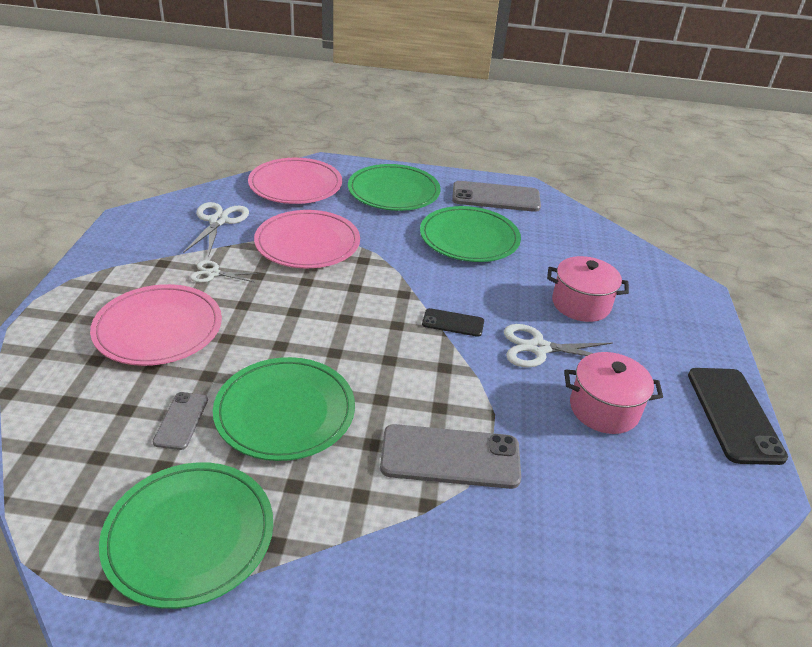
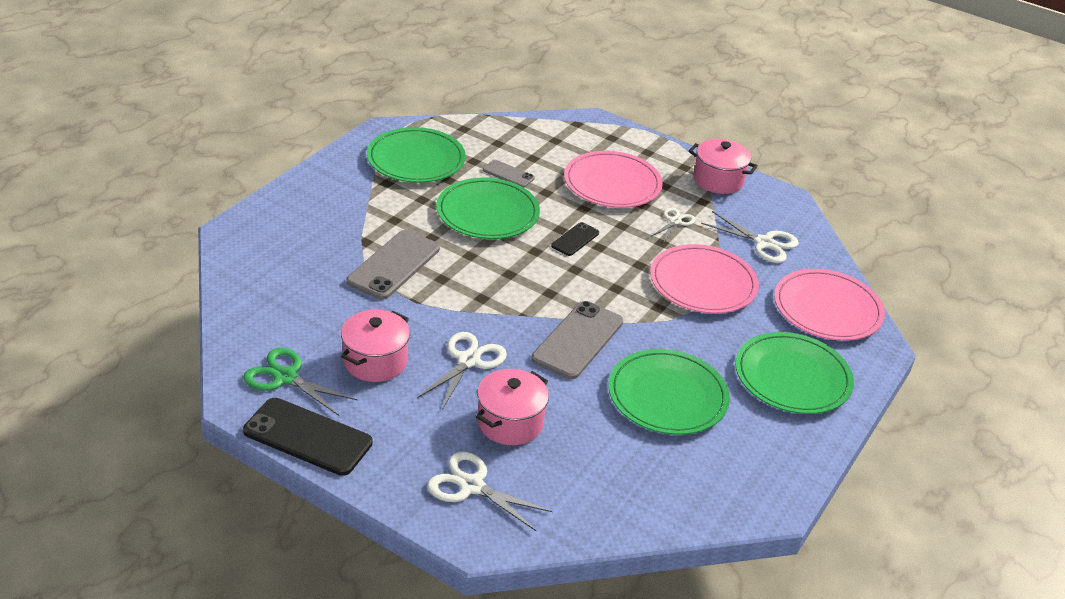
camera: 115 degrees right, 0 degrees up
(112, 260) = (718, 180): none -> pink pot
(453, 323) = (533, 325): black phone -> black phone (575, 239)
(496, 197) = (752, 461): grey phone -> grey phone (578, 340)
(661, 305) = (471, 486): none -> white scissors
(695, 467) = (285, 377): none -> green scissors

